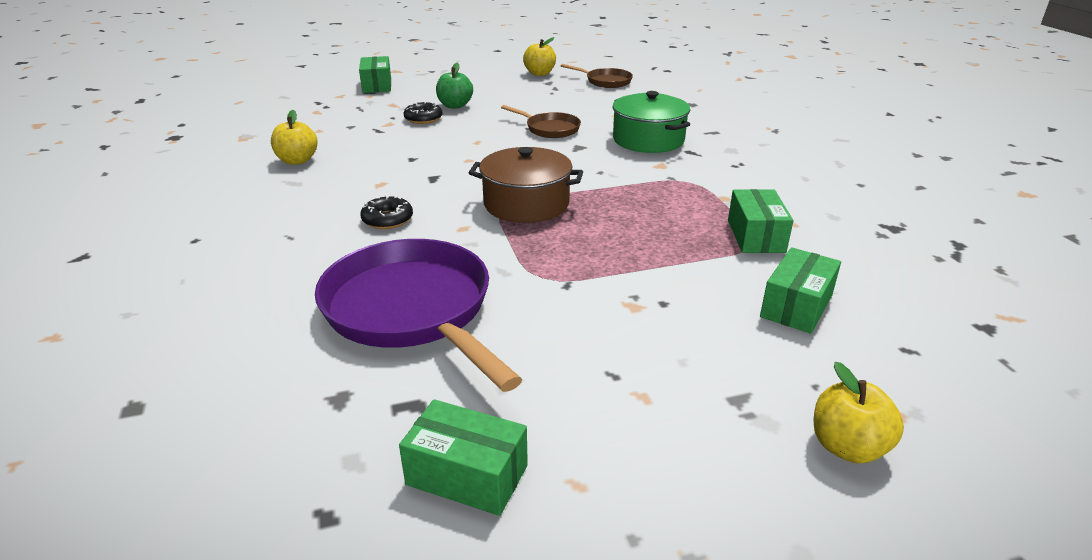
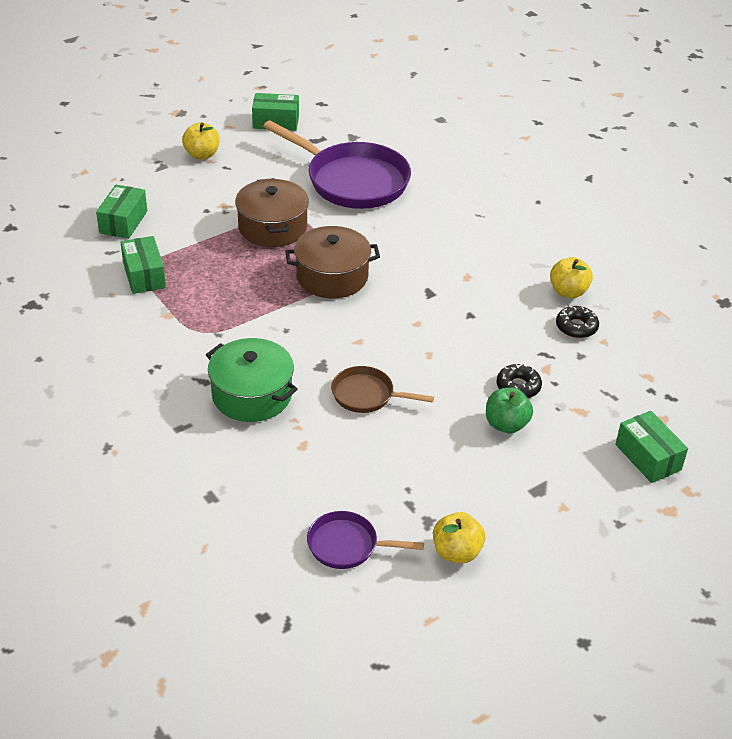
camera: 160 degrees right, 10 degrees up
(387, 220) = (426, 241): black donut -> black donut (576, 327)
(572, 264) = (272, 227): none -> brown pot
(606, 81) = (347, 545): brown pan -> purple pan
(847, 447) = (113, 156): yellow apple -> yellow apple (202, 154)

